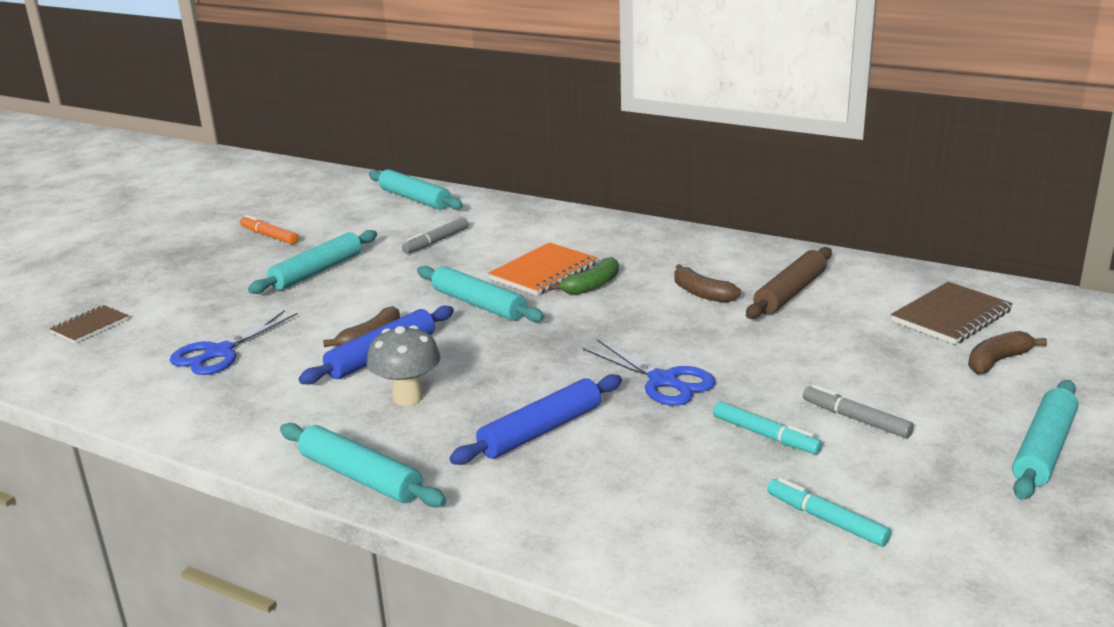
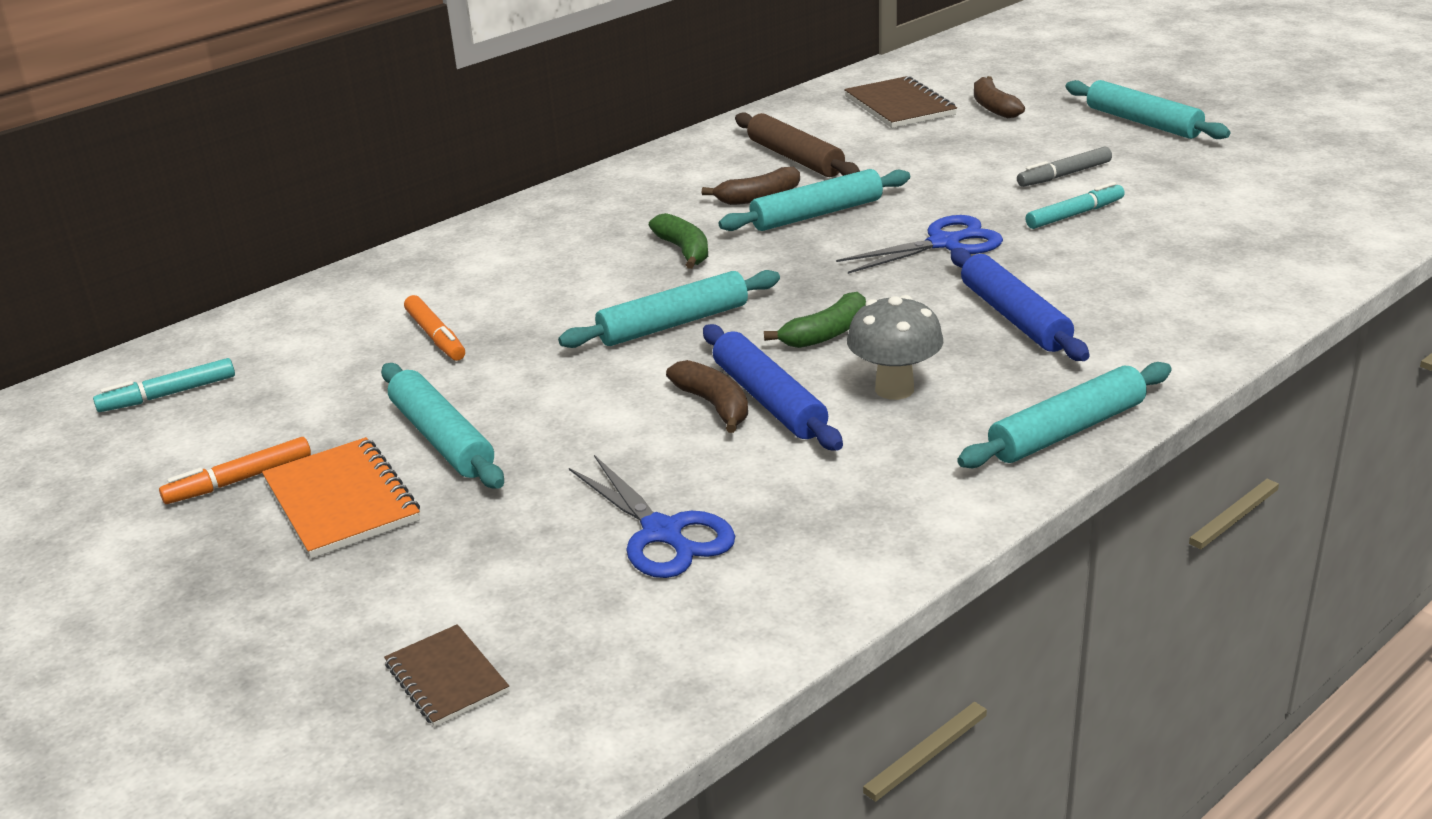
camera: 70 degrees left, 5 degrees up
(414, 199) = (245, 341): turquoise rolling pin -> turquoise rolling pin (816, 214)
(436, 241) = (435, 336): grey marker -> orange marker
(483, 358) = (826, 334): none -> green banana
(543, 272) = (616, 274): orange notebook -> orange notebook (341, 501)
(826, 520) = (1220, 214): turquoise marker -> turquoise marker (168, 394)

